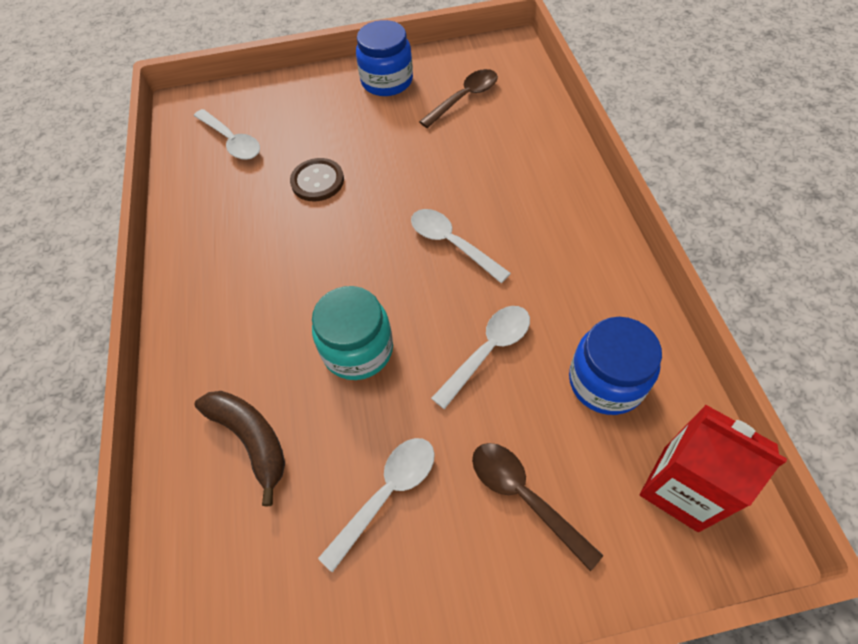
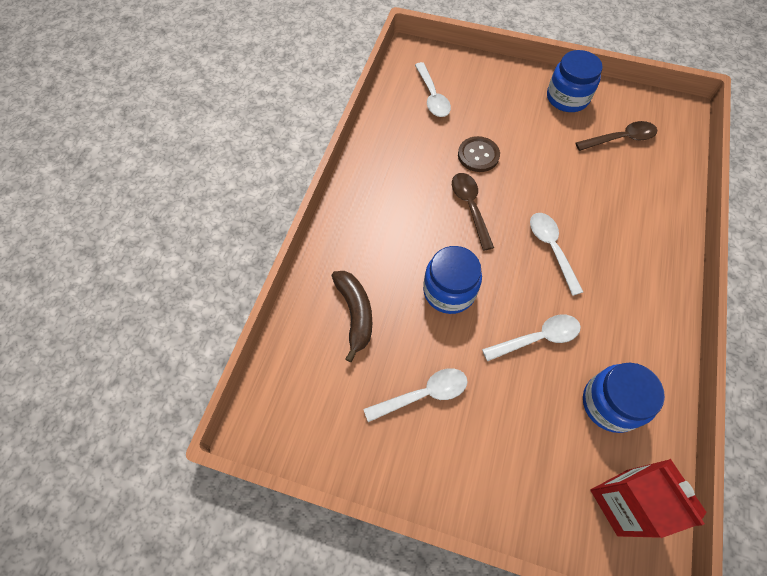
camera: 25 degrees right, 5 degrees up
(358, 349) = (449, 291): turquoise jar -> blue jar
(524, 496) = (510, 446): brown spoon -> brown spoon (470, 207)

